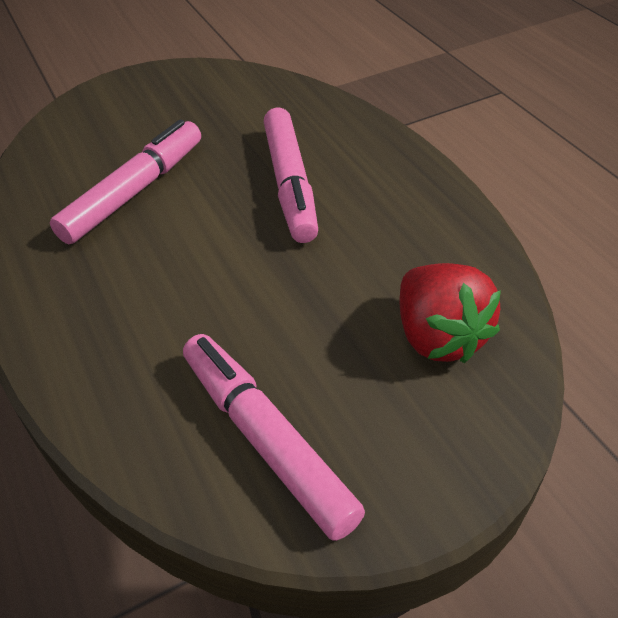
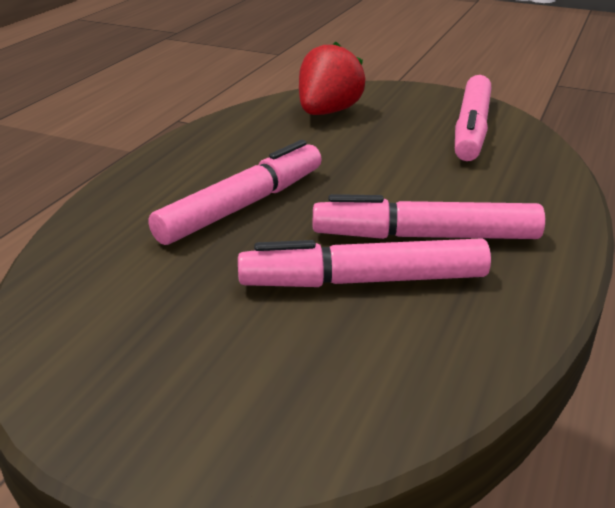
camera: 130 degrees left, 15 degrees down
(137, 249) = (425, 236): none -> pink marker

